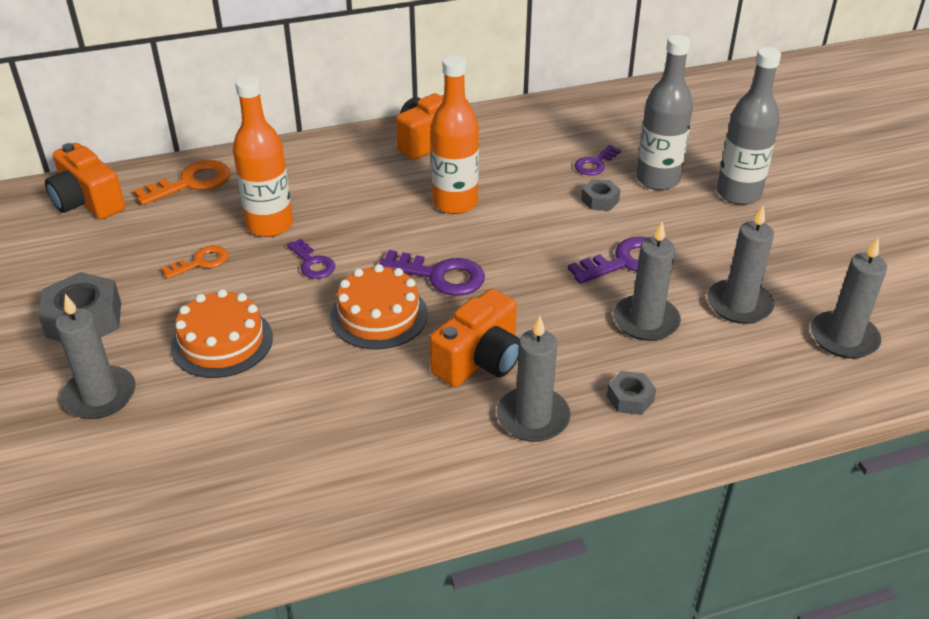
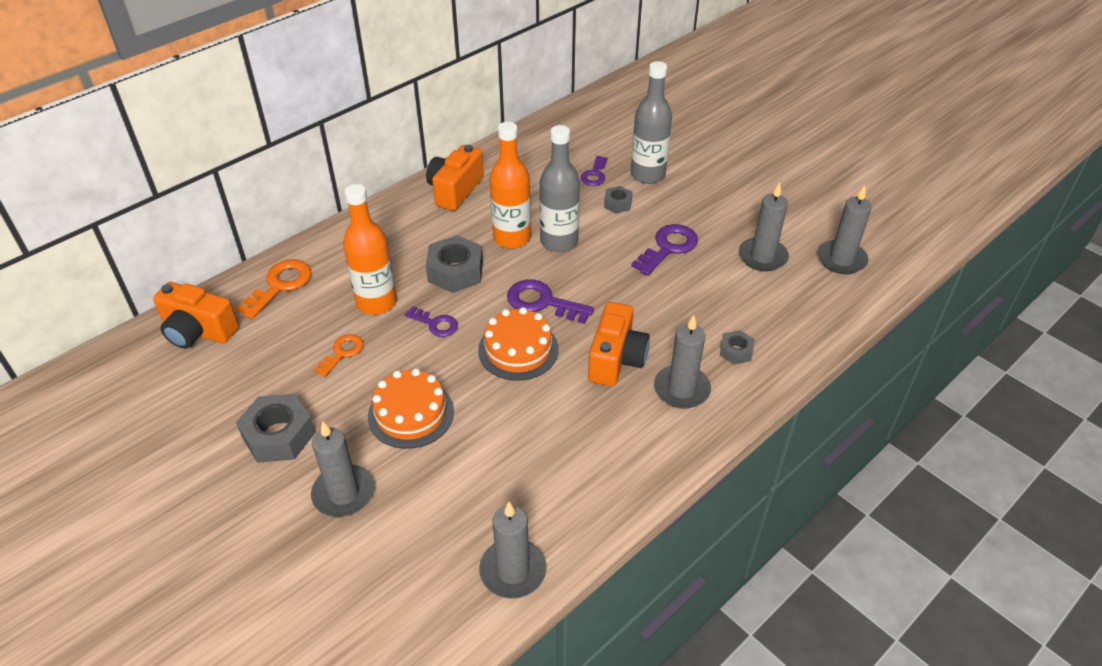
camera: 25 degrees left, 5 degrees up
(371, 219) = (455, 272): none -> grey nut
(440, 276) = (542, 302): purple key -> purple key turned 150 degrees counterclockwise
(646, 321) = (710, 290): grey candle -> grey candle (513, 571)
(738, 194) = (710, 170): grey bottle -> grey bottle (559, 242)

